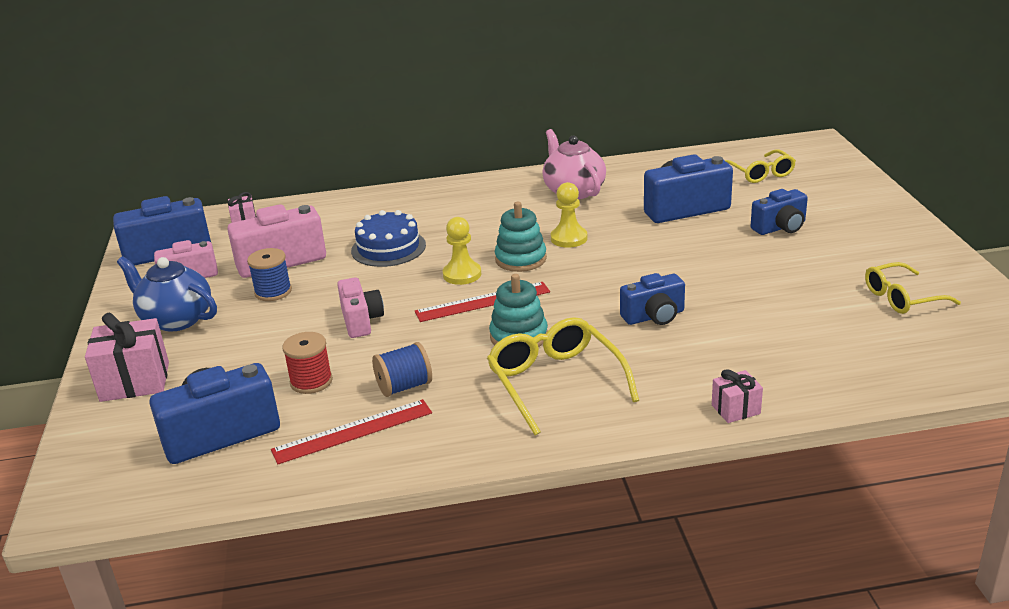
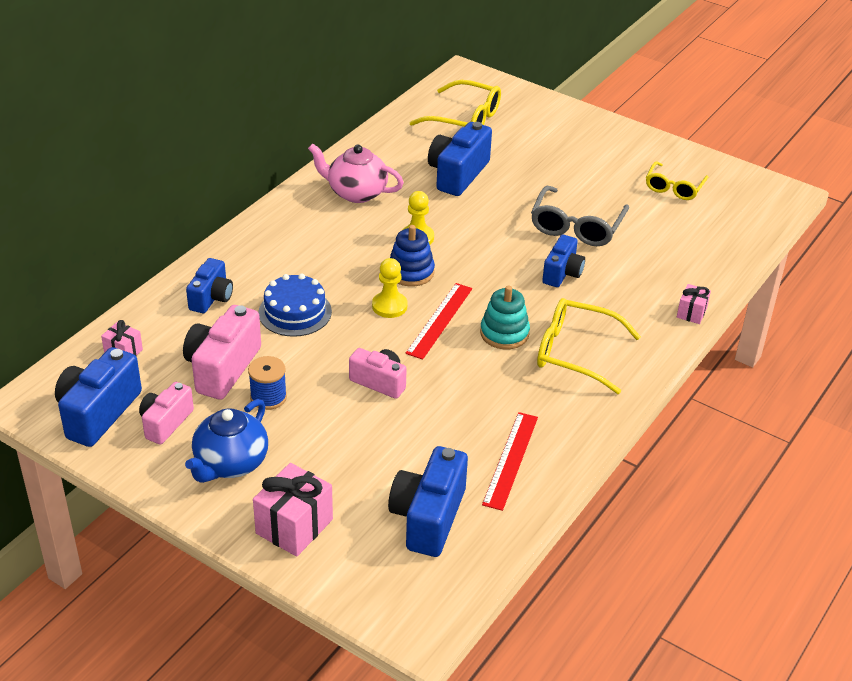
camera: 50 degrees left, 10 degrees up
(176, 319) = (230, 463): blue teapot -> blue teapot turned 45 degrees counterclockwise
(311, 381) = (424, 445): red spool -> none
(404, 386) = (491, 411): blue spool -> none
(520, 259) = (411, 272): turquoise stacking toy -> blue stacking toy
(733, 287) = (576, 226): none -> grey glasses
(760, 173) = (465, 119): yellow glasses -> yellow glasses, size x1.51
(780, 227) = (540, 163): blue camera -> blue camera (211, 298)

